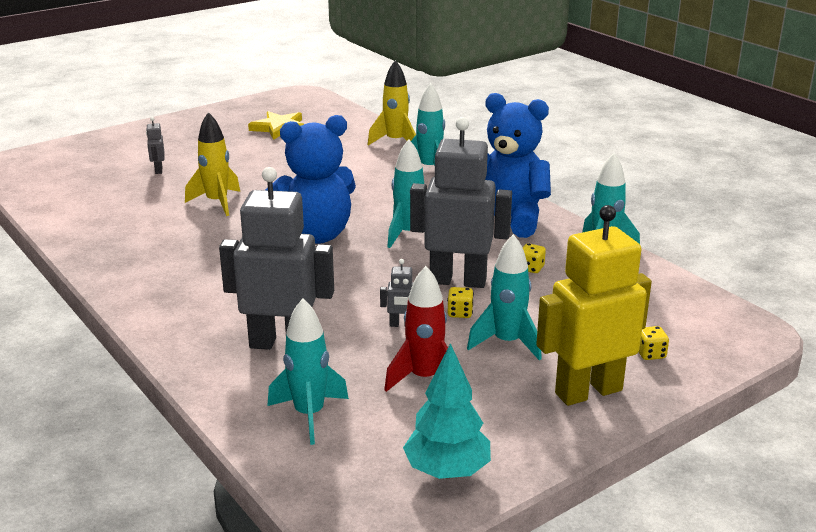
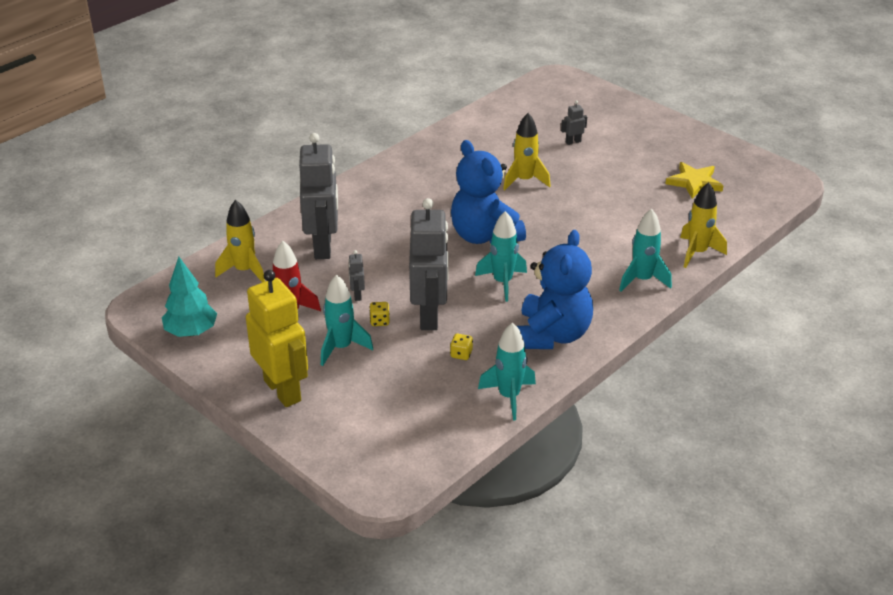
camera: 80 degrees right, 10 degrees up
(309, 415) = (244, 271): turquoise rocket -> yellow rocket
(650, 354) = (338, 423): yellow dice -> none

